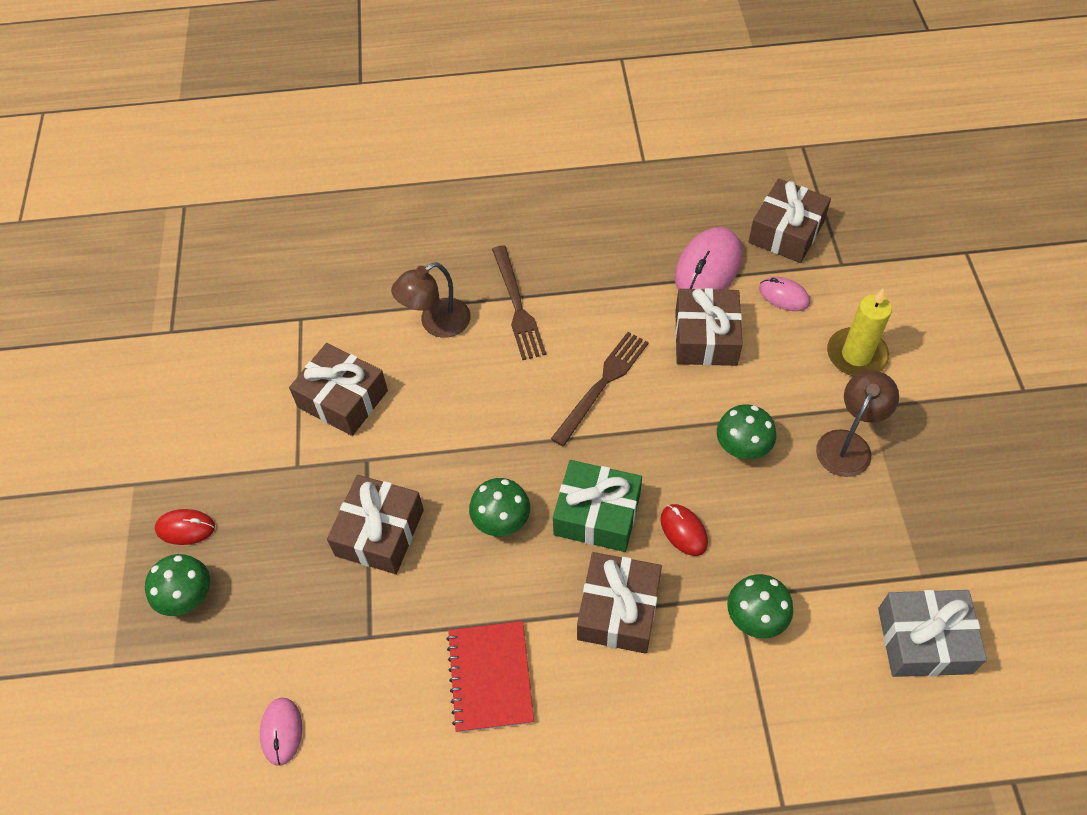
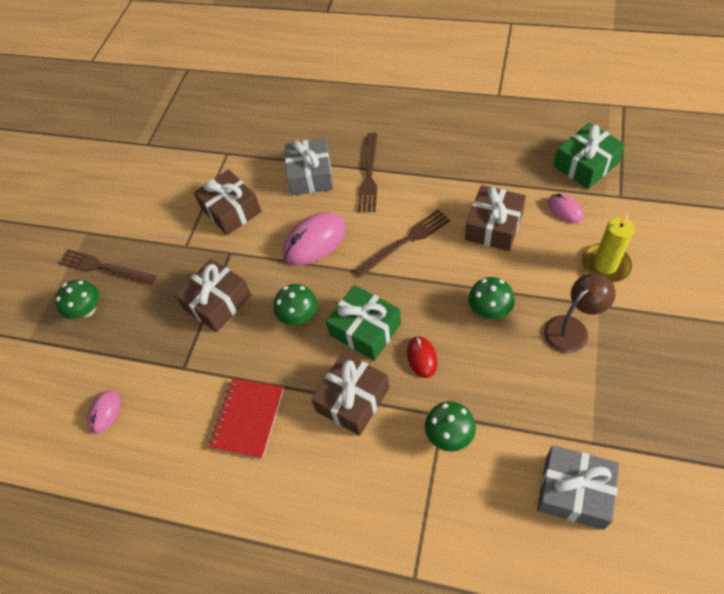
camera: 25 degrees right, 0 degrees up
(185, 528) = (104, 267): red mouse -> brown fork
(436, 323) = (310, 175): brown lamp -> grey gift
(708, 267) = (515, 177): pink mouse -> pink mouse (314, 241)
(786, 232) = (586, 164): brown gift -> green gift

